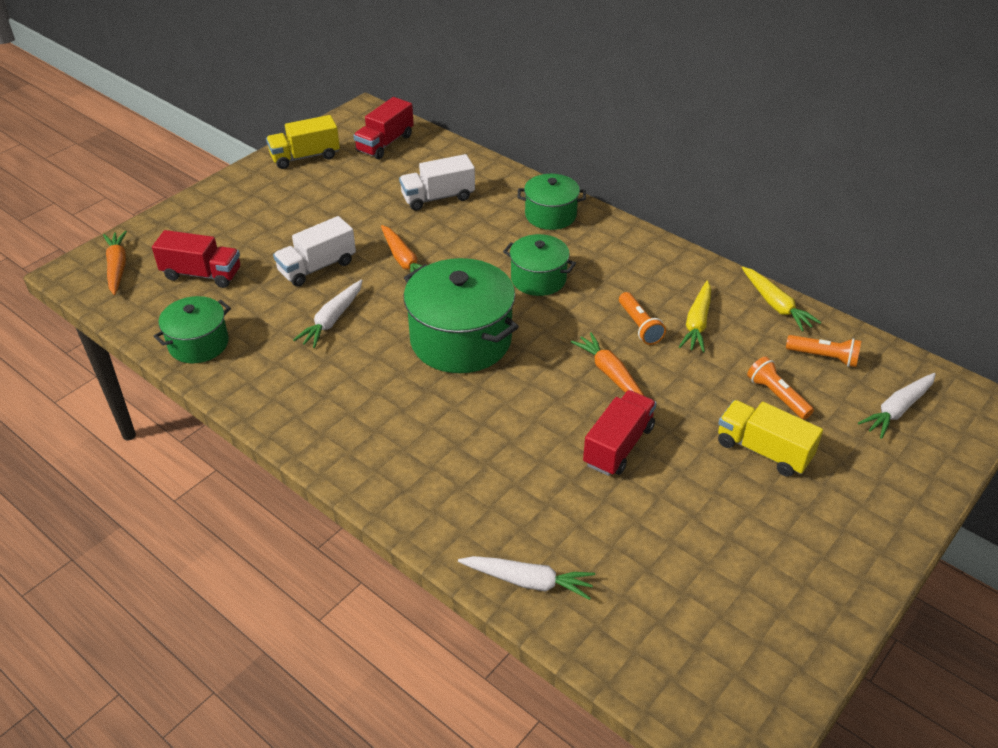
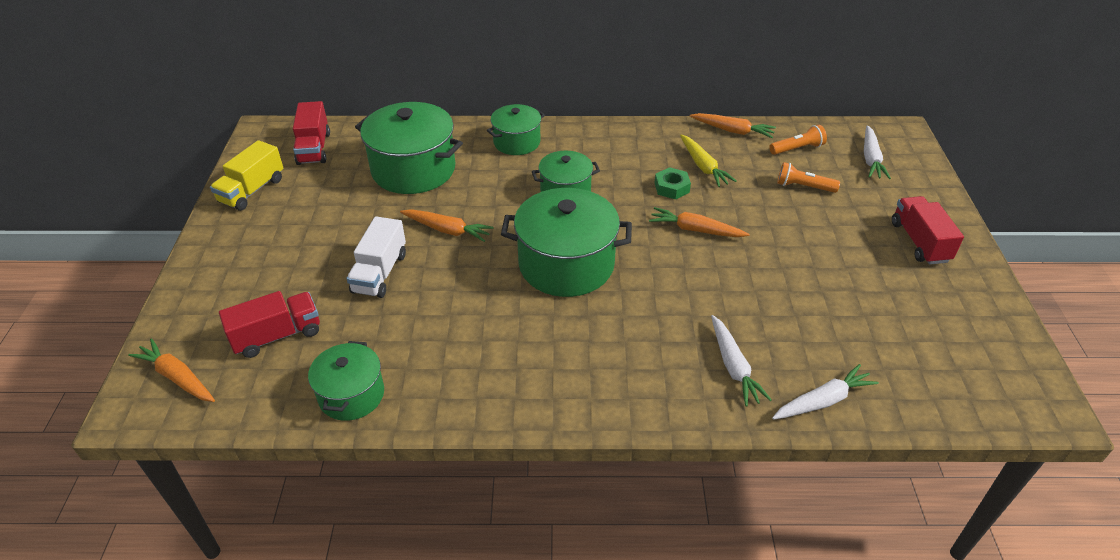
camera: 40 degrees left, 0 degrees up
(332, 320) = (447, 306): white carrot -> white carrot (733, 366)
(438, 197) = (413, 169): white truck -> green pot
(618, 446) = (759, 274): red truck -> red truck (919, 242)
(639, 326) = (671, 187): orange flashlight -> green nut
(763, 450) = (838, 225): yellow truck -> none
(776, 305) = (732, 131): yellow carrot -> orange carrot

